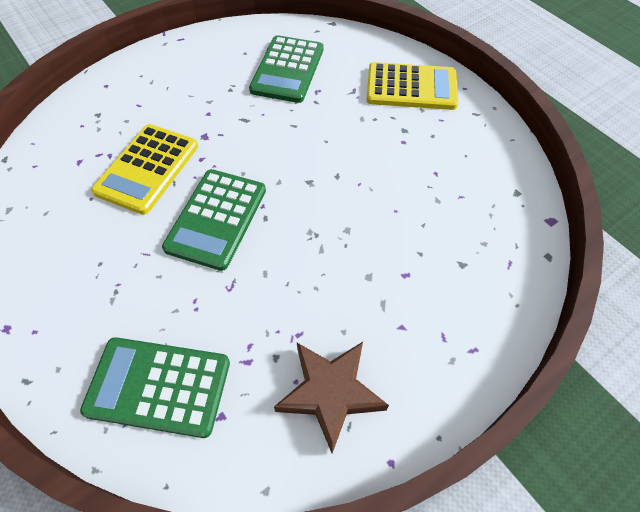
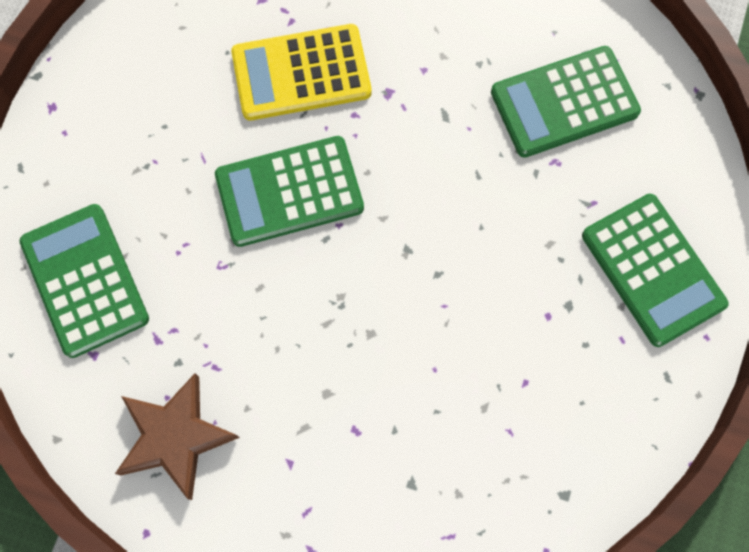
camera: 55 degrees right, 15 degrees up
(411, 87) = (652, 270): yellow calculator -> green calculator

